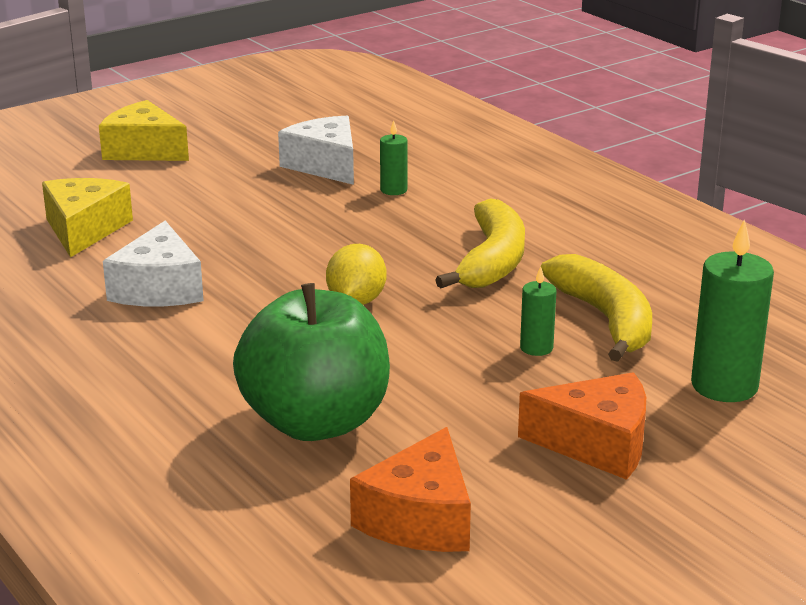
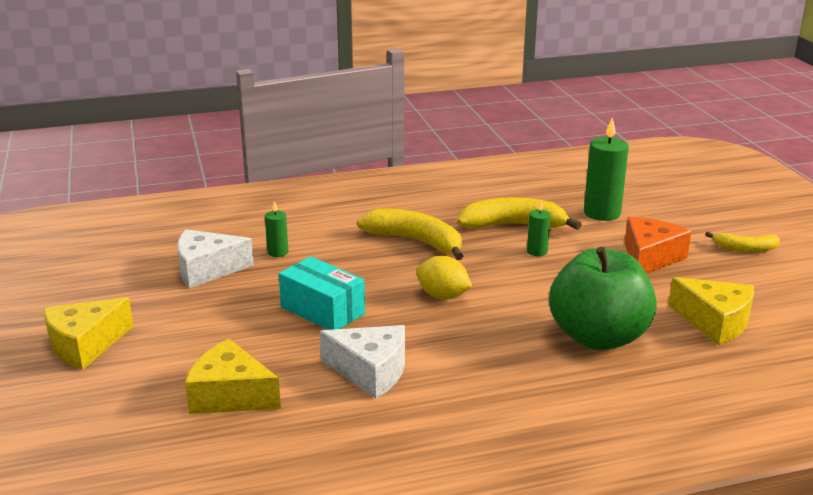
camera: 70 degrees left, 0 degrees up
(275, 239) = (322, 310): none -> turquoise box
(420, 519) = (715, 322): orange cheese -> yellow cheese
(717, 539) = (745, 249): none -> yellow banana

